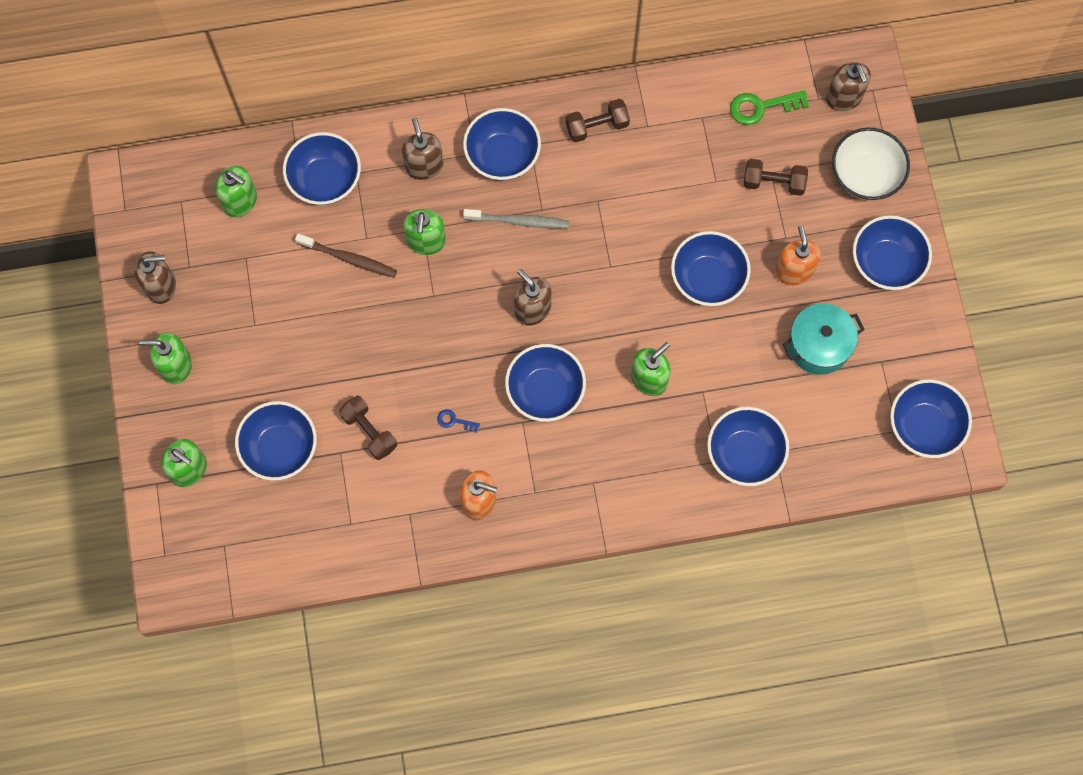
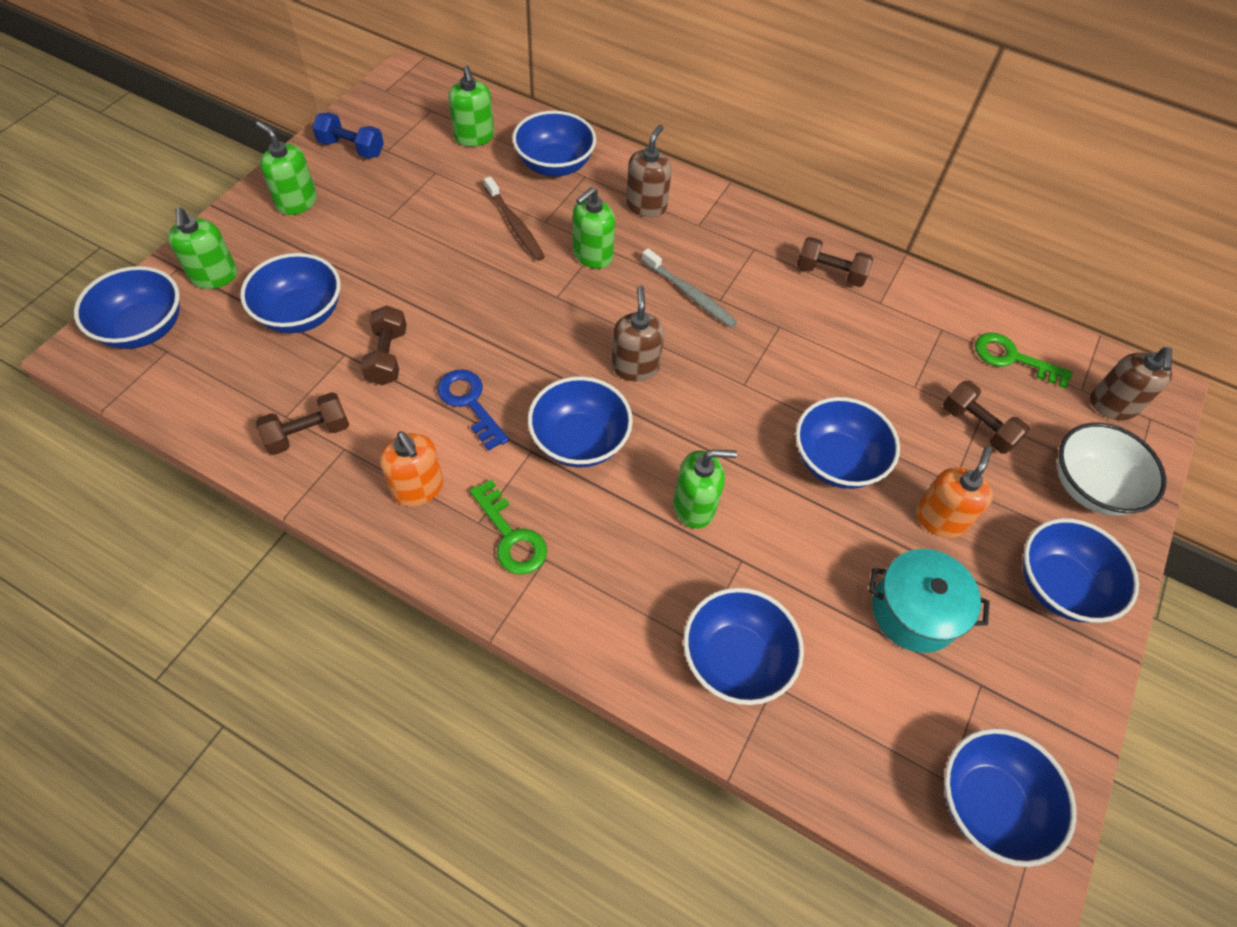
camera: 35 degrees right, 15 degrees down
(161, 286) = (351, 148): brown soap dispenser -> blue dumbbell
(377, 523) = (308, 434): none -> brown dumbbell
(454, 421) = (469, 403): blue key -> blue key, size x1.93
(502, 156) = (721, 241): blue bowl -> blue bowl (144, 328)
(561, 485) = (511, 536): none -> green key

